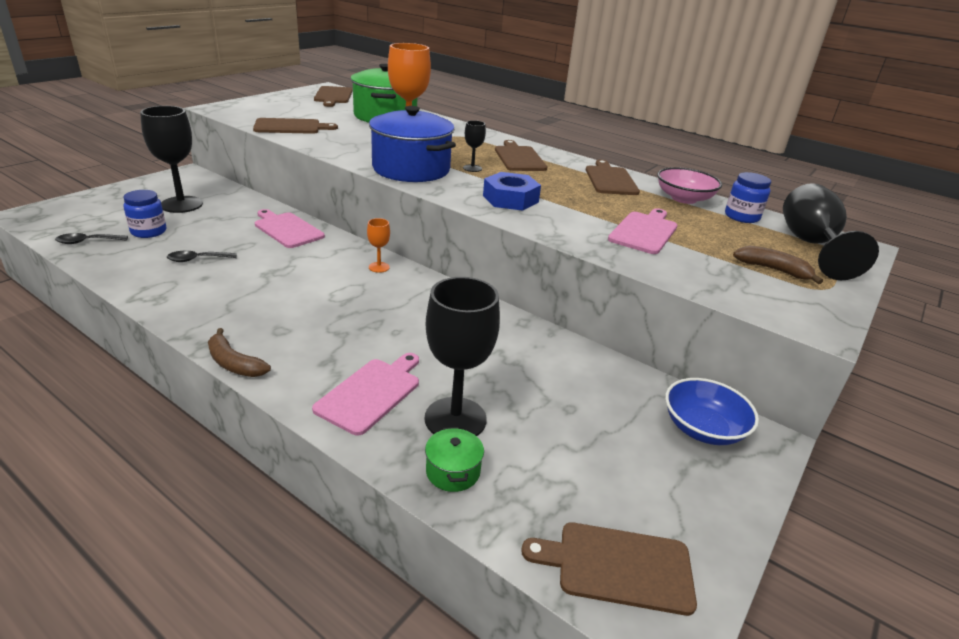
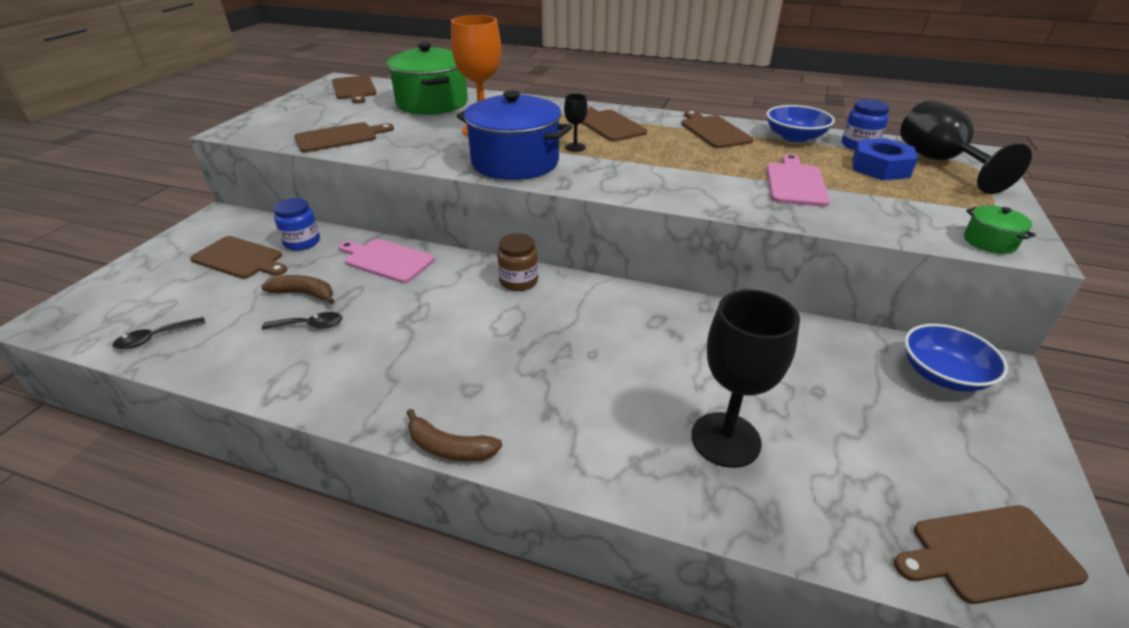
camera: 15 degrees left, 5 degrees up
(148, 231) = (224, 304): blue jar -> blue jar (302, 242)
(181, 204) = (240, 258): black goblet -> brown cutting board
(197, 259) = (310, 325): black spoon -> black spoon turned 150 degrees counterclockwise
(371, 393) = (622, 437): pink cutting board -> none
(379, 267) = (518, 281): orange goblet -> brown jar
(453, 471) = (769, 503): green pot -> green pot (989, 242)
(510, 199) = (644, 175): blue nut -> blue nut (880, 167)
(684, 198) = (794, 137): pink bowl -> blue bowl
(773, 270) = (935, 197): brown banana -> brown banana (304, 294)

